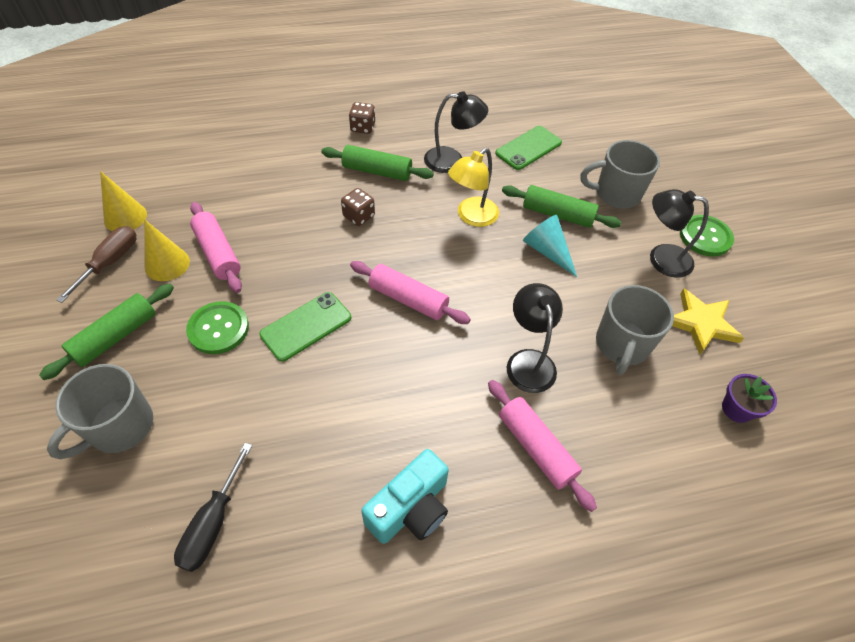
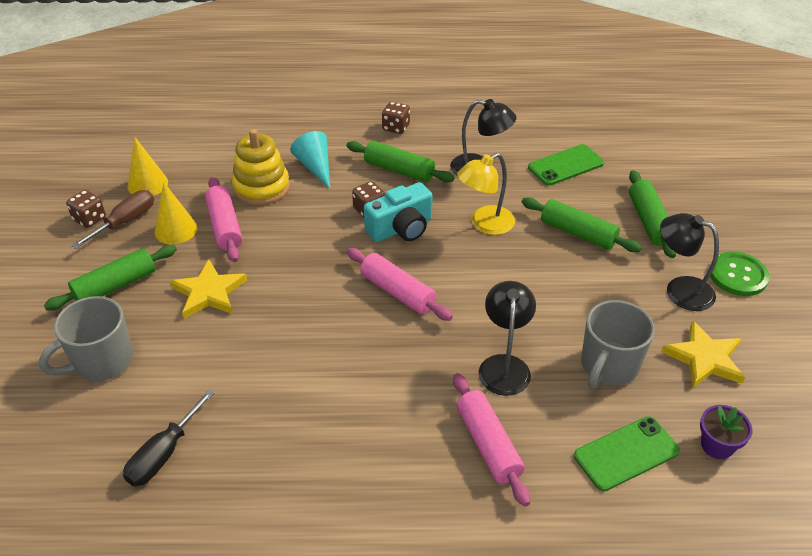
camera: 15 degrees right, 10 degrees down
(70, 264) = (89, 219): none -> brown dice
(218, 329) = (209, 292): green button -> yellow star
(246, 206) = (261, 187): none -> yellow stacking toy
(306, 326) = (291, 302): green phone -> green phone (626, 453)
(410, 508) = (348, 474): turquoise camera -> turquoise camera (401, 228)
(547, 251) = (555, 267): turquoise cone -> turquoise cone (315, 167)
(616, 194) = (649, 221): grey mug -> green rolling pin

